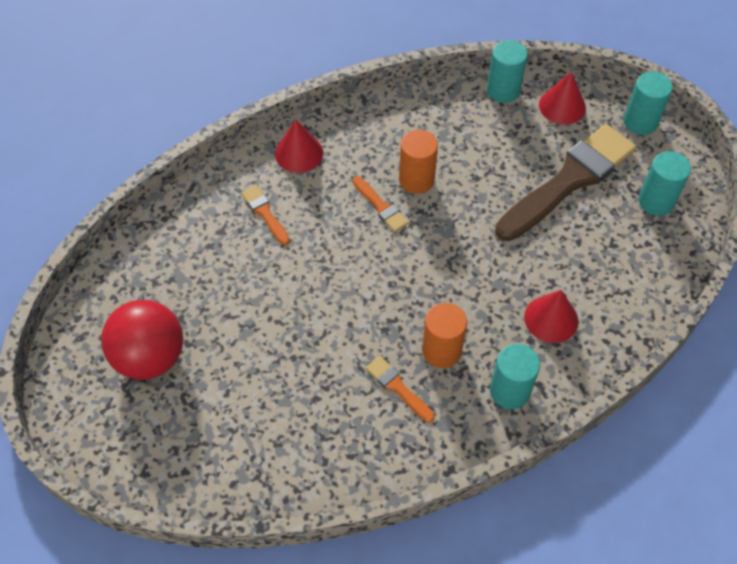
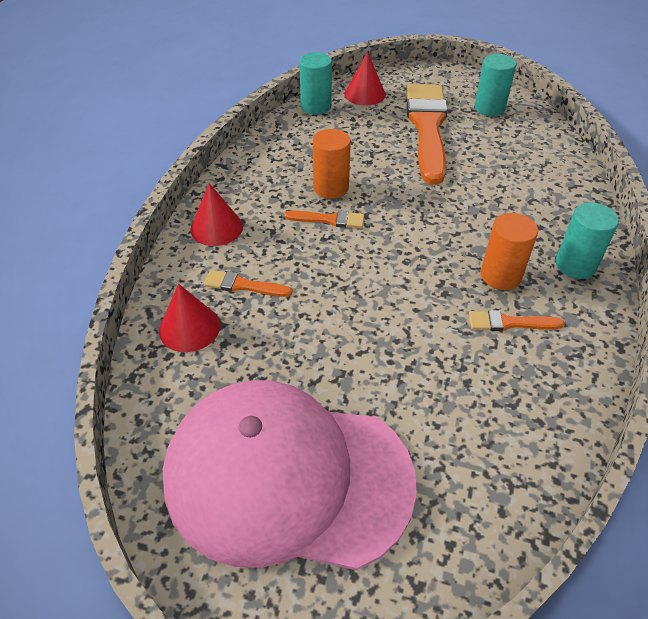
camera: 45 degrees left, 10 degrees down
(150, 357) = (287, 476): red ball -> pink cap
(551, 319) = (532, 206): red cone -> red cone (189, 328)
(569, 180) = (427, 127): brown brush -> orange brush
(640, 122) = (421, 77): turquoise cylinder -> none

